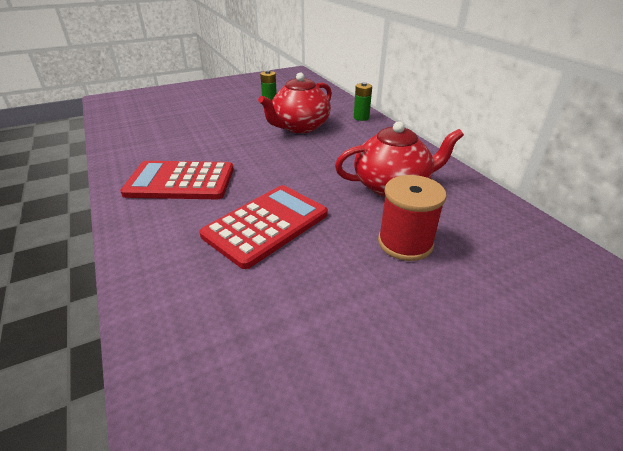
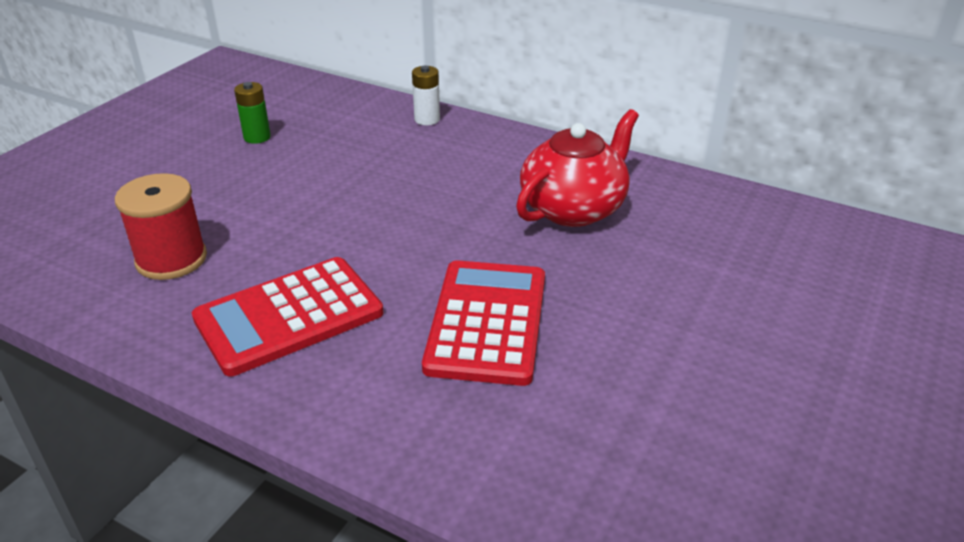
camera: 35 degrees left, 0 degrees up
(299, 127) = (356, 163): red teapot -> none
(361, 118) = (427, 119): green battery -> white battery
(405, 243) = (658, 273): red spool -> red spool (171, 259)

